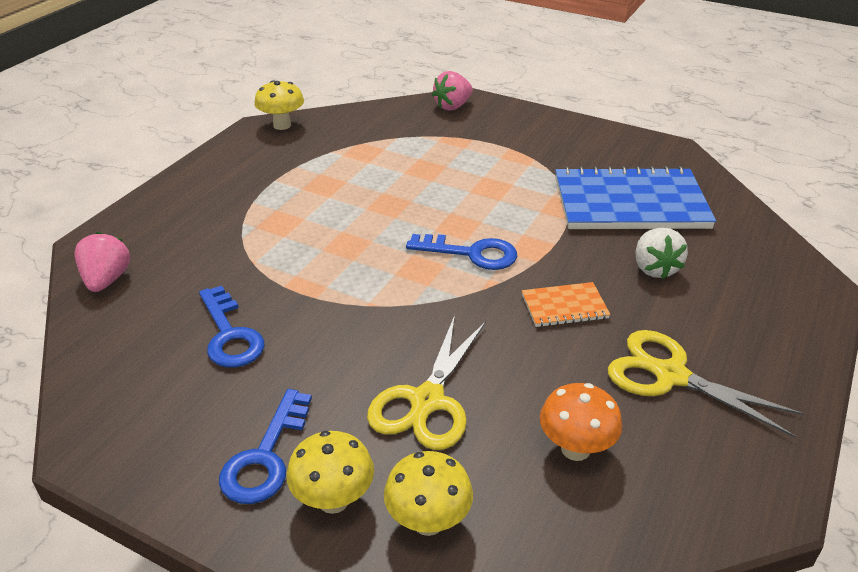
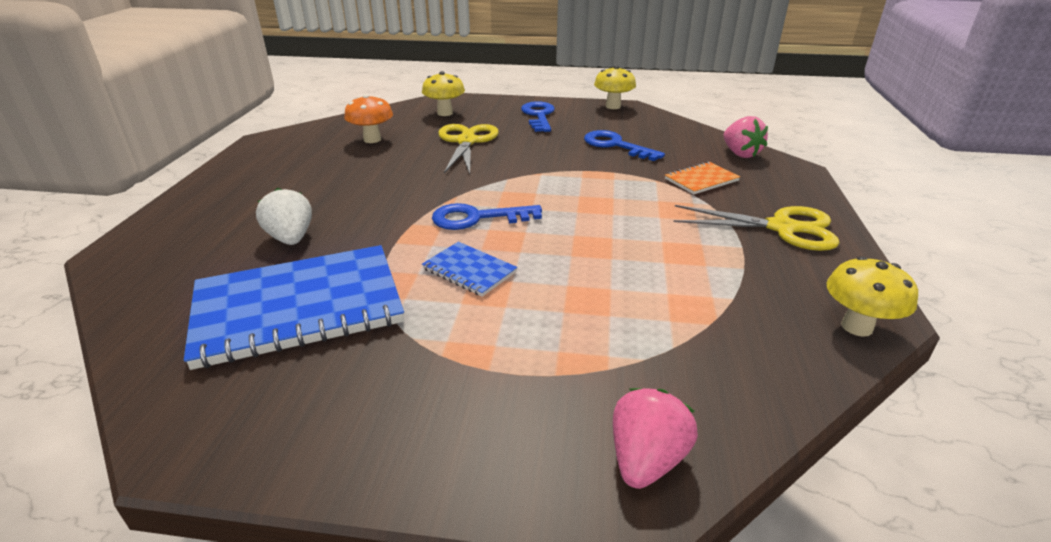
camera: 160 degrees right, 5 degrees down
(333, 500) = (493, 111): yellow mushroom -> yellow mushroom (613, 106)
(498, 204) = (469, 270): none -> blue notebook
(564, 306) = (382, 196): orange notebook -> orange notebook (701, 180)
(670, 375) = (303, 174): yellow scissors -> yellow scissors (782, 228)

